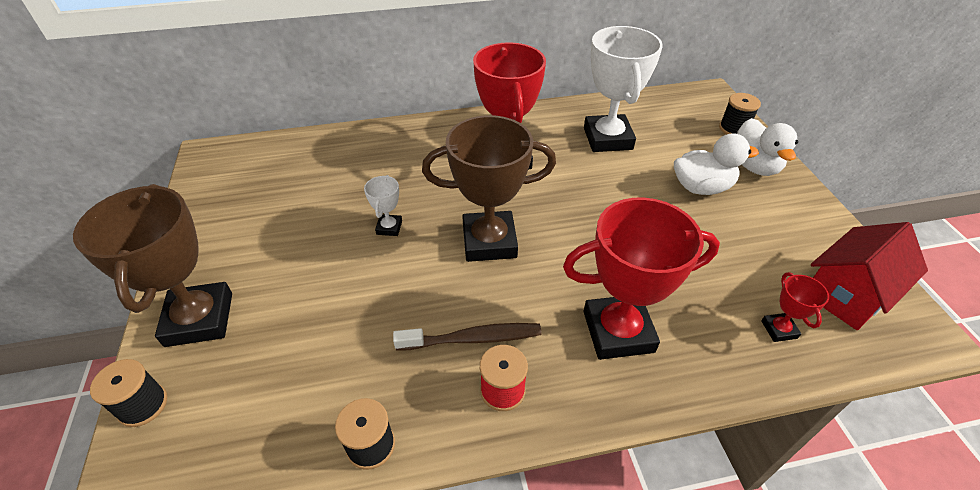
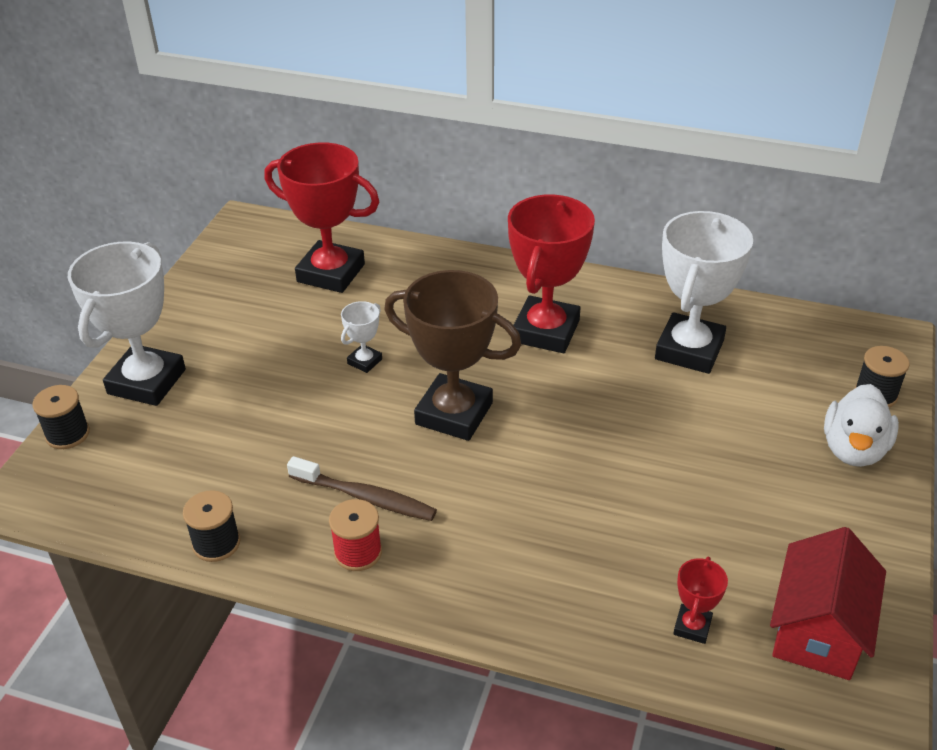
camera: 30 degrees right, 5 degrees down
(199, 319) = (147, 381): brown trophy -> white trophy
(618, 331) = (513, 552): red trophy -> red trophy (331, 273)
(701, 187) = (754, 448): white duck -> none
(847, 293) = (818, 630): red house -> red house turned 60 degrees counterclockwise

